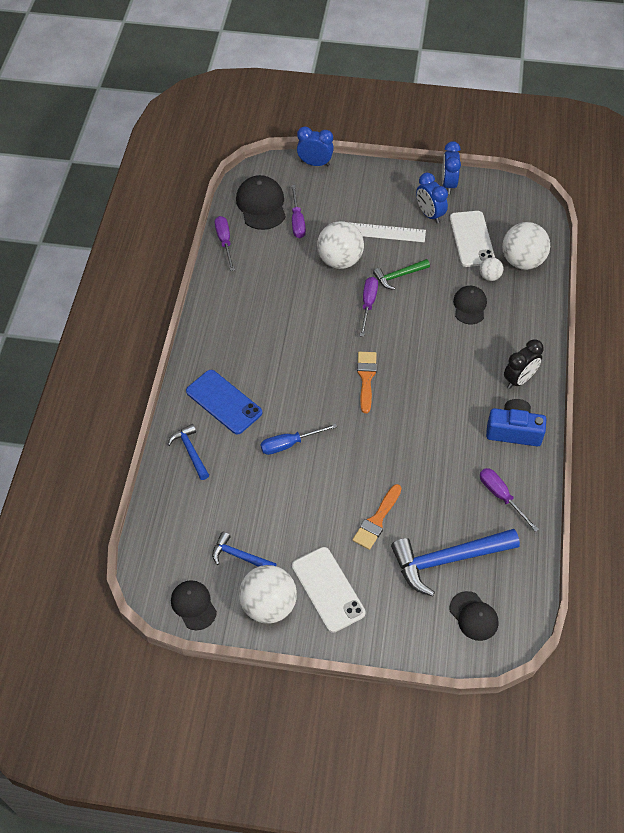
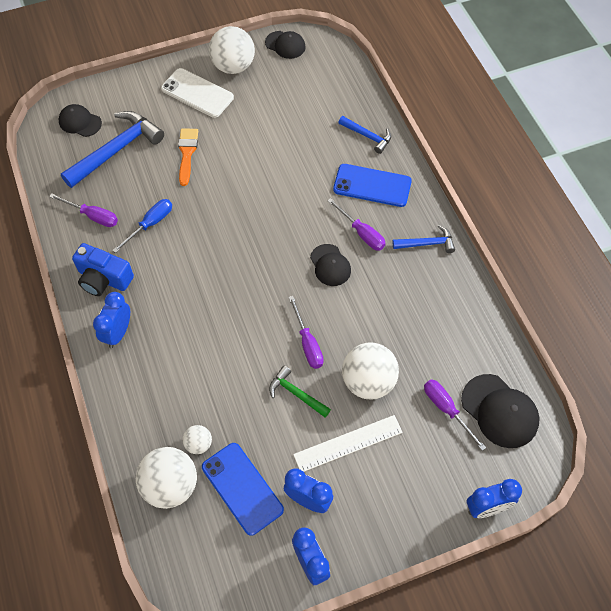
camera: 150 degrees right, 5 degrees up
(225, 242) = (499, 343): purple screwdriver -> purple screwdriver (361, 233)
(239, 556) = (275, 85): blue hammer -> blue hammer (427, 243)
(289, 444) = (293, 177): blue screwdriver -> blue screwdriver (150, 224)
(366, 378) = (264, 265): orange brush -> none
(399, 276) = (296, 393): green hammer -> green hammer turned 90 degrees counterclockwise
(469, 306) = (203, 394): black cap -> black cap (330, 265)
(471, 239) = (242, 488): white phone -> blue phone
(514, 431) = (103, 278): blue camera -> blue camera turned 45 degrees clockwise
(519, 379) = (118, 333): black clock -> blue clock

